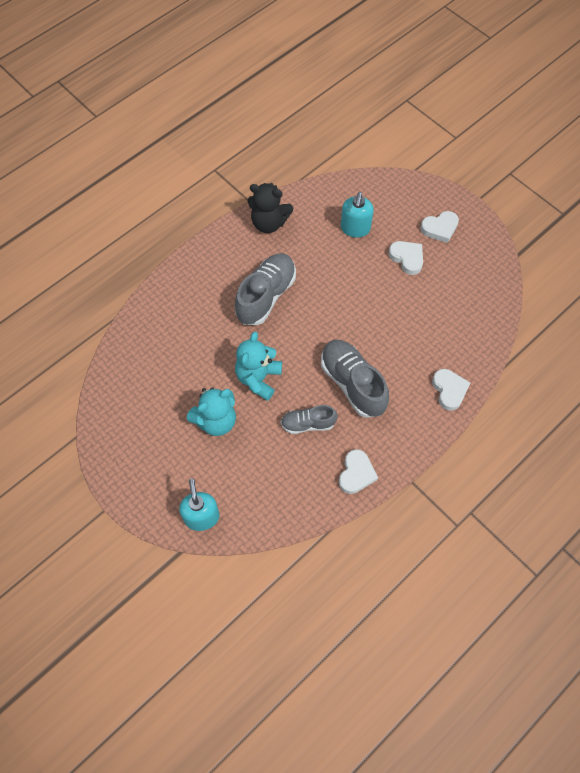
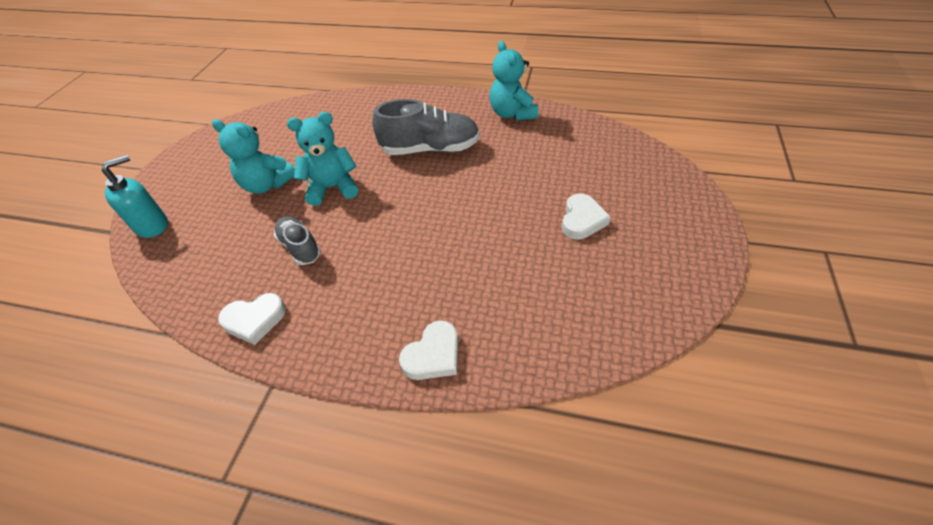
camera: 60 degrees right, 15 degrees down
(269, 223) = (512, 114): black teddy bear -> turquoise teddy bear
(352, 384) = (375, 257): grey shoe -> none
(355, 228) = (571, 165): turquoise soap dispenser -> none
(440, 228) = (655, 226): white heart -> none

